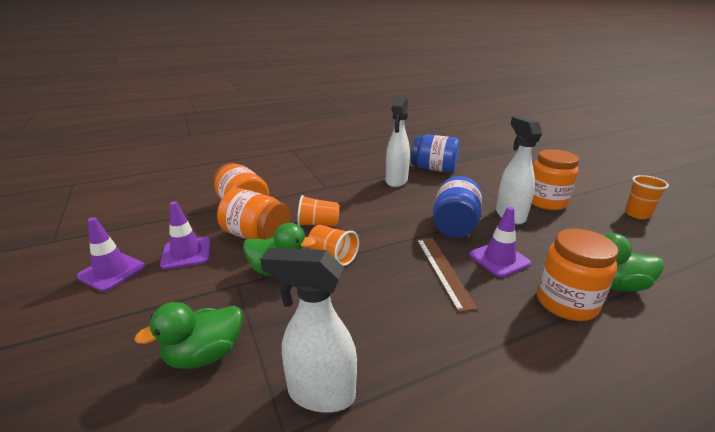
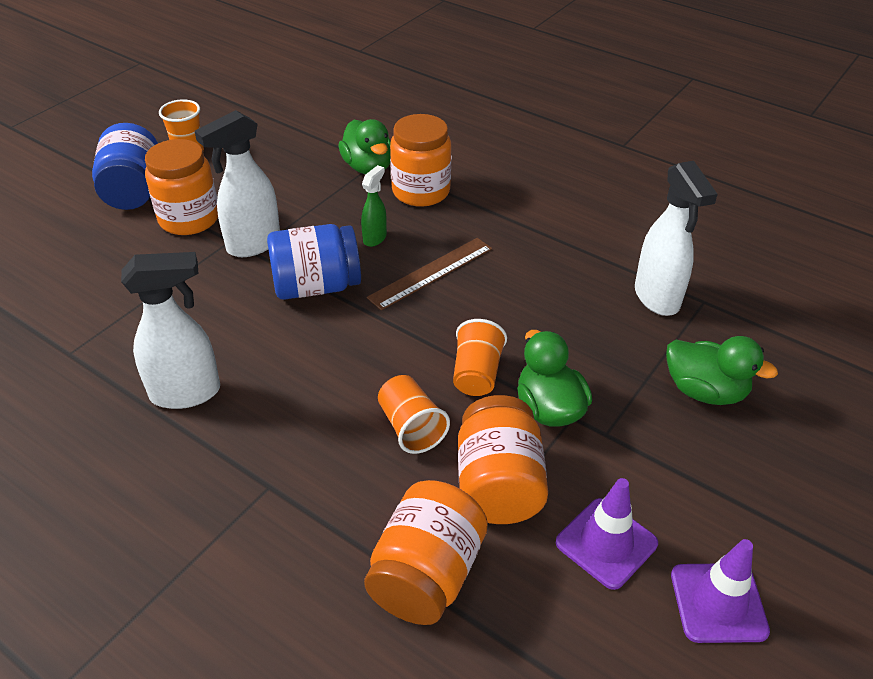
camera: 120 degrees left, 15 degrees up
(434, 169) = (98, 359): blue jar -> blue jar (133, 191)
(499, 259) = (375, 238): purple traffic cone -> green spray bottle

